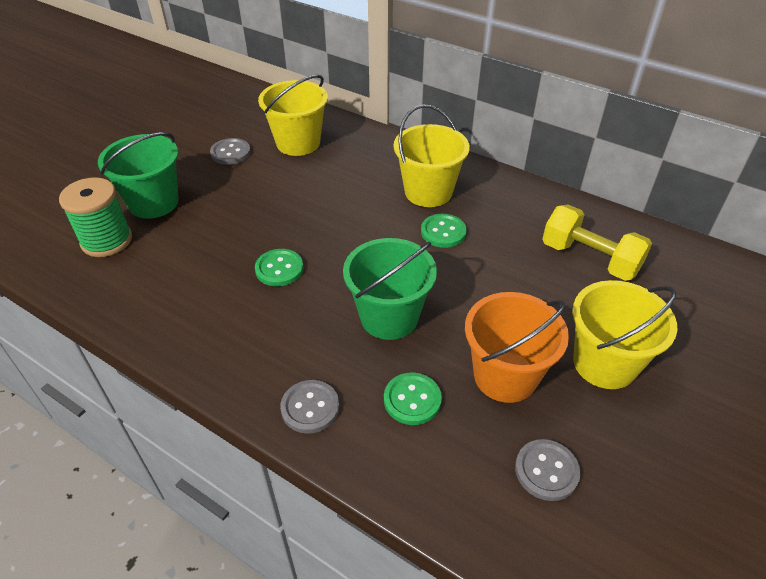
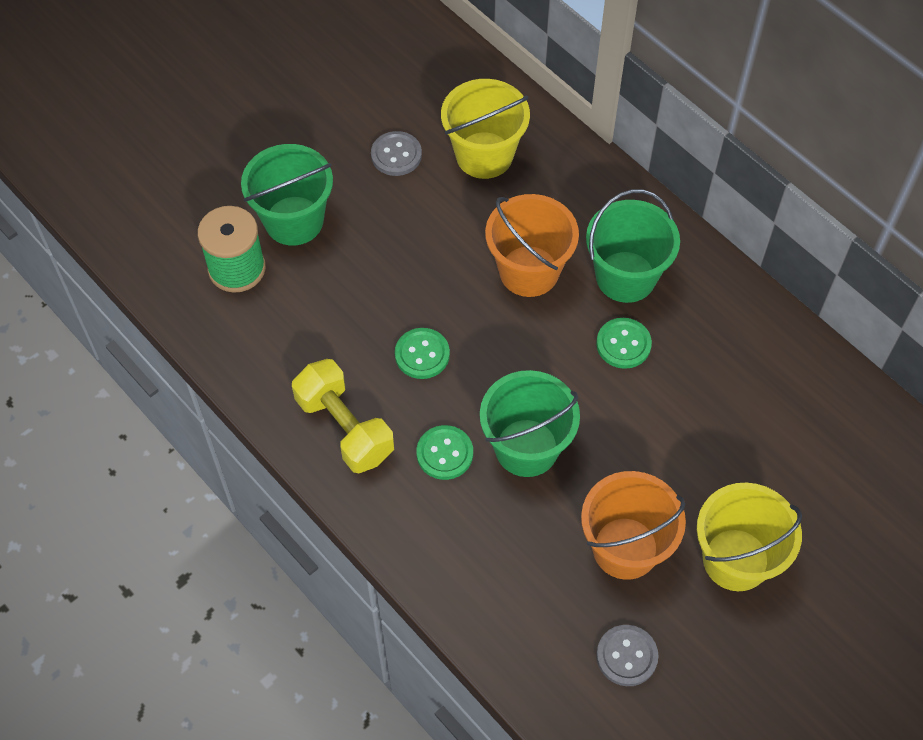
camera: 15 degrees right, 15 degrees up
(310, 407) = (419, 534): grey button -> none
(352, 201) = (529, 271): none -> orange bucket
(412, 400) = (522, 551): green button -> green button (444, 453)
(428, 192) = (625, 277): yellow bucket -> green bucket
(589, 259) = (782, 423): yellow dumbbell -> yellow dumbbell (344, 428)

